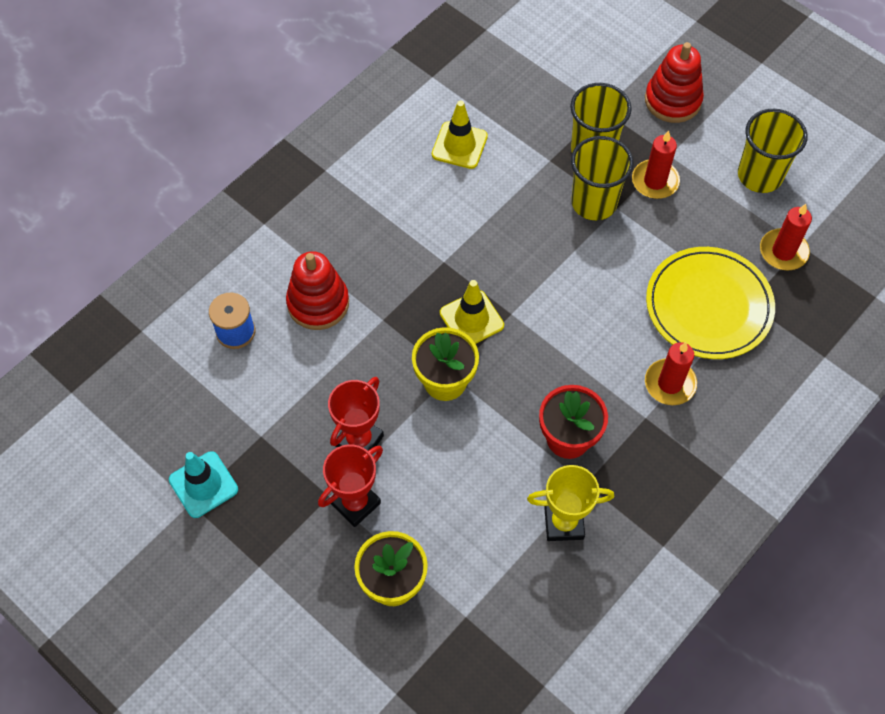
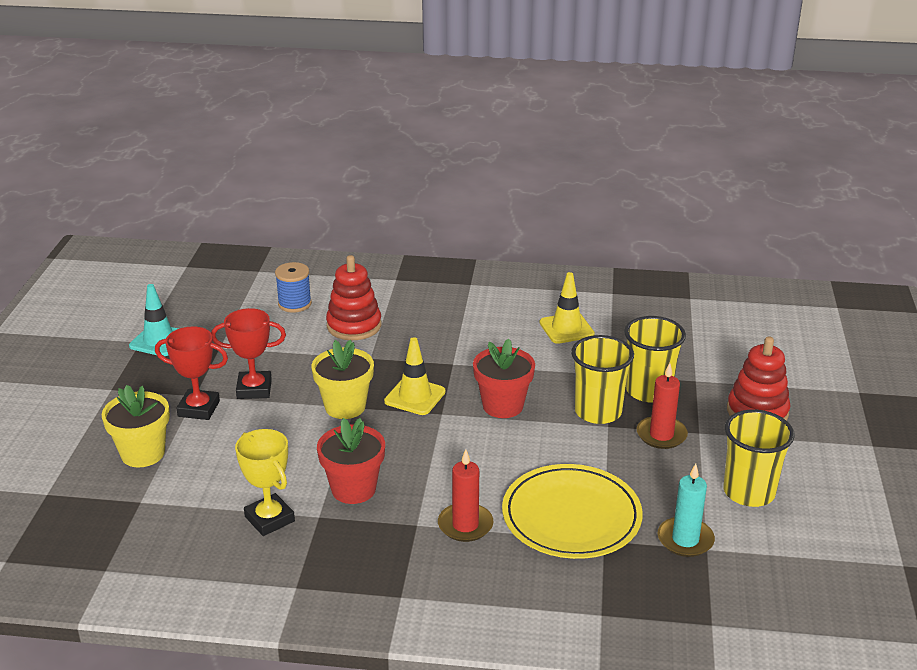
camera: 55 degrees right, 30 degrees down
(535, 263) = (503, 406): none -> red flower pot
(783, 251) = (685, 539): red candle -> turquoise candle

